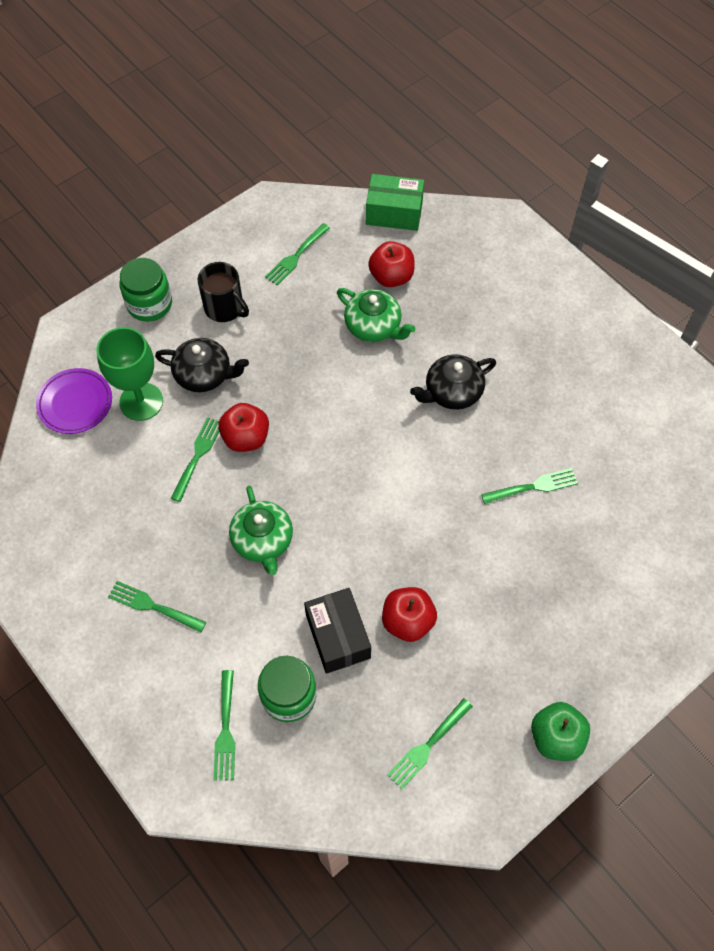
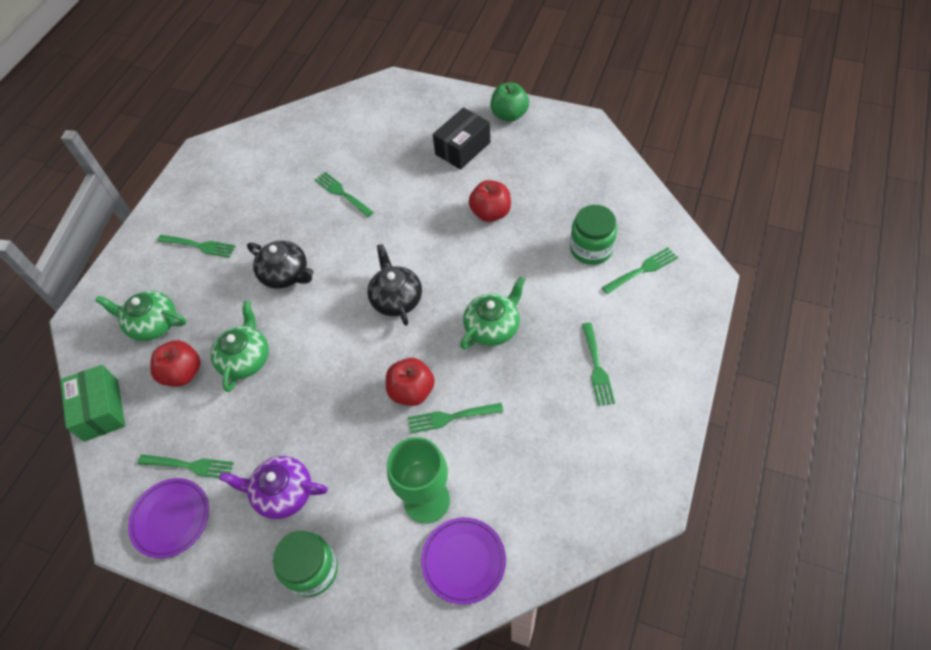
camera: 115 degrees left, 5 degrees down
(204, 375) = (367, 464): black teapot -> black teapot (396, 298)
(225, 308) = (282, 493): black mug -> purple teapot
(259, 232) = (171, 519): none -> purple plate
(338, 636) = (530, 244): black box -> black box (462, 148)
(428, 745) = (562, 166): green fork -> green fork (199, 246)
(463, 270) = (152, 324): none -> green teapot

